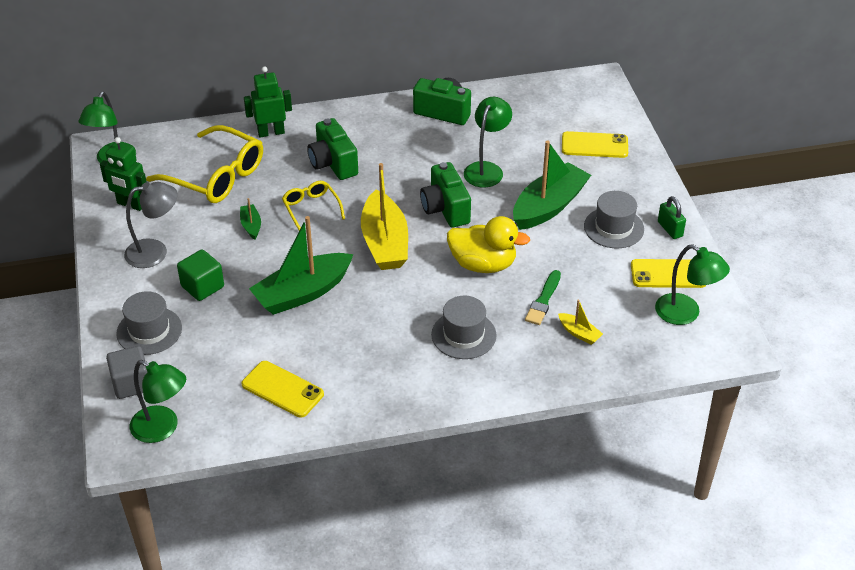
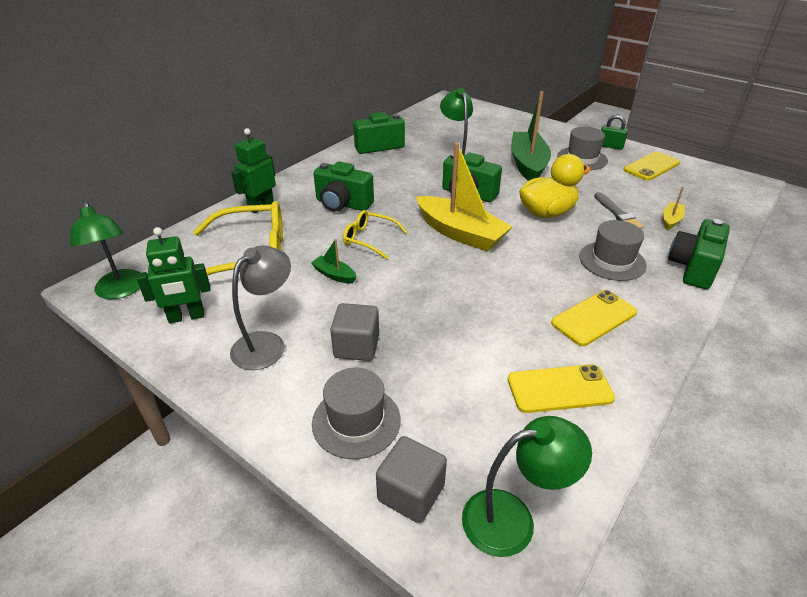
camera: 40 degrees left, 5 degrees down
(202, 286) = (356, 346): green cube -> grey cube
(302, 293) = (453, 300): green boat -> none
(518, 379) = (693, 268): none -> green camera
(543, 300) = (617, 213): green brush -> grey brush
(579, 333) = (670, 220): yellow boat -> yellow boat turned 60 degrees counterclockwise
(594, 145) = (498, 127): yellow phone -> yellow phone (594, 318)
(685, 314) = (698, 180): green lamp -> none

